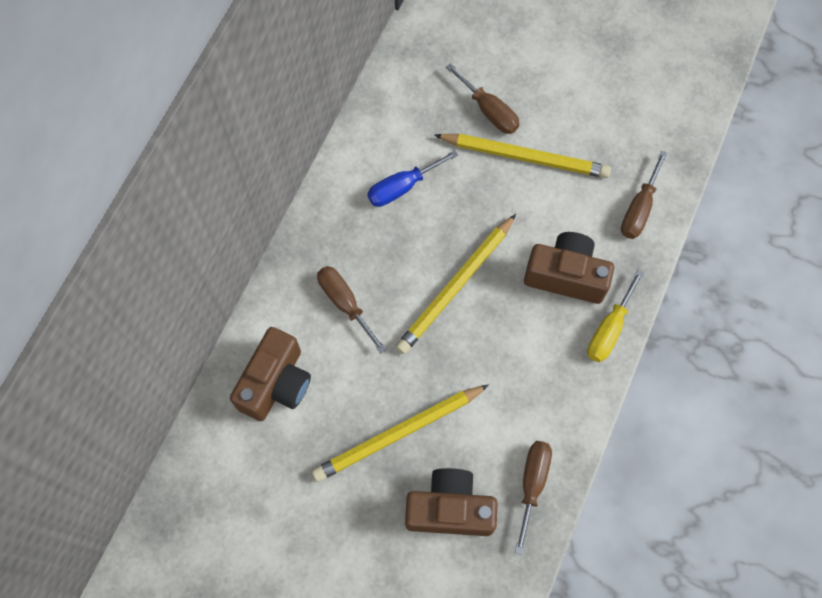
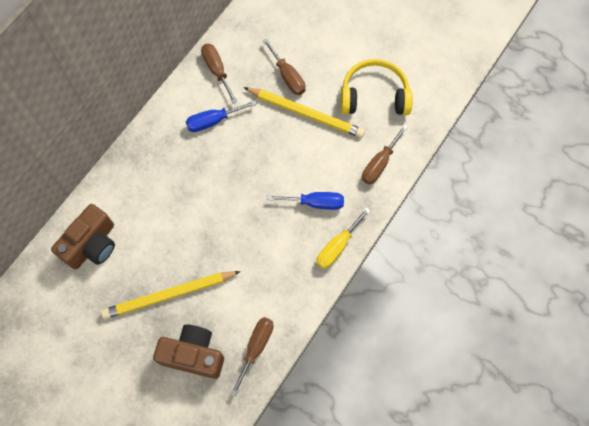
camera: 10 degrees right, 0 degrees up
(345, 303) = (153, 196): brown screwdriver -> brown screwdriver (217, 70)
(456, 286) = (235, 197): yellow pencil -> none
(566, 275) = (315, 203): brown camera -> blue screwdriver
(611, 119) = (374, 96): none -> yellow headphones

